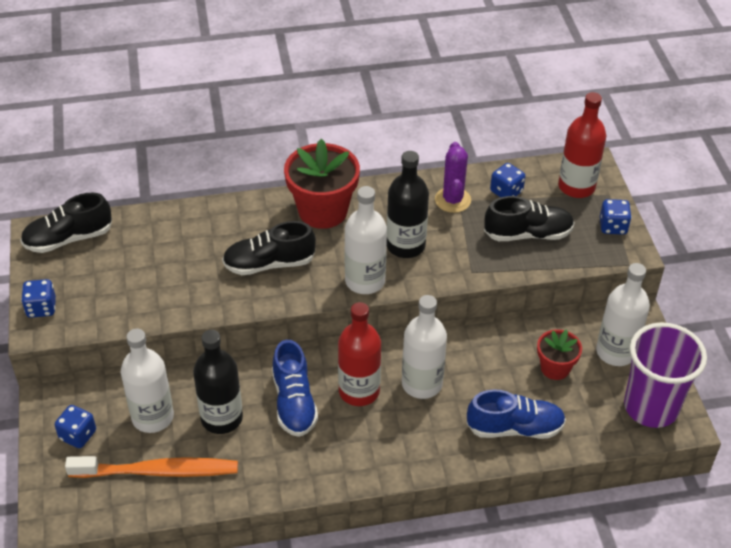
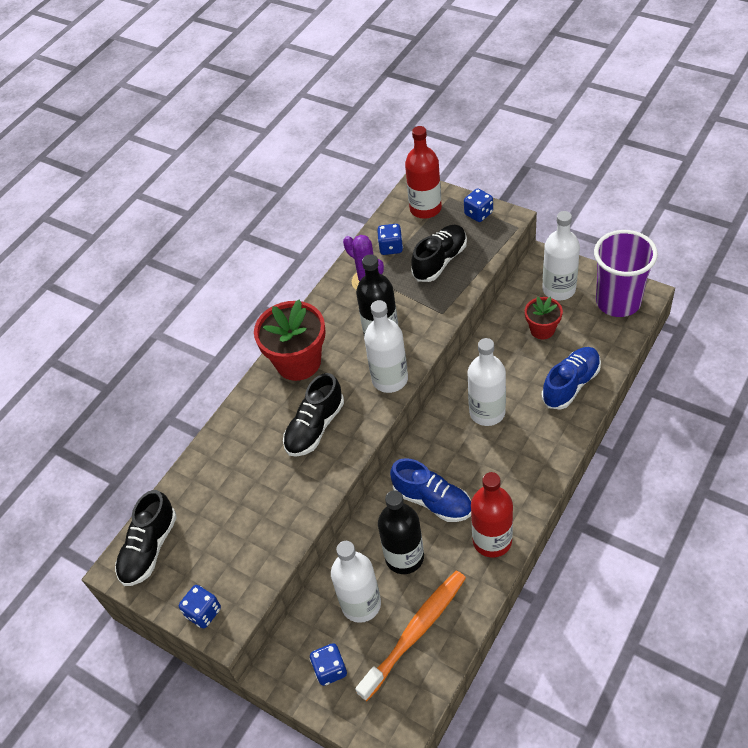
camera: 40 degrees left, 5 degrees up
(359, 391) = (459, 453): red bottle -> red bottle (492, 540)

